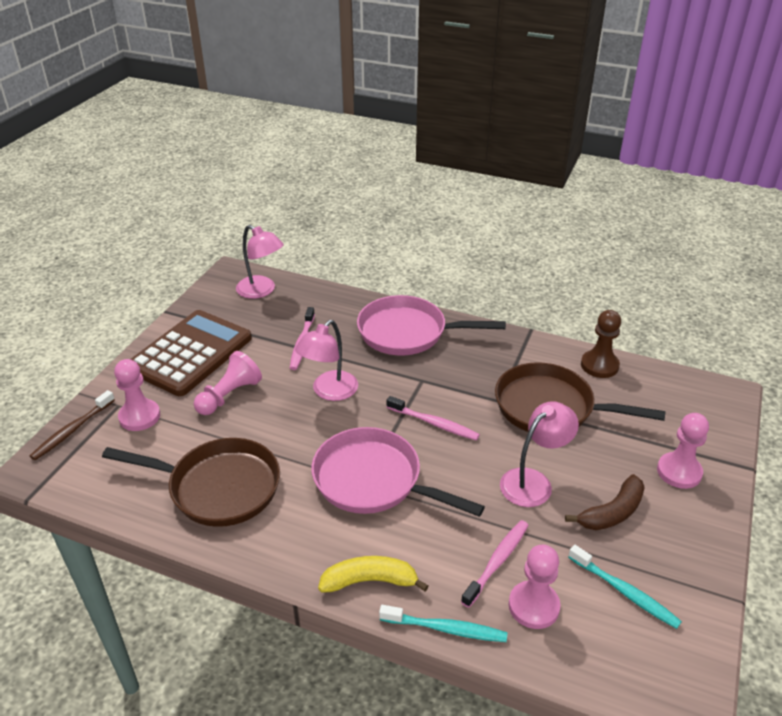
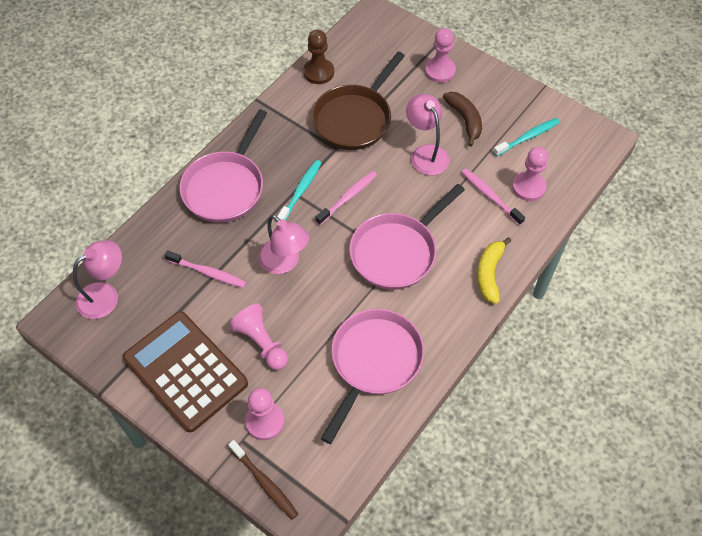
camera: 75 degrees left, 20 degrees up
(218, 487) = (373, 362): brown pan -> pink pan
(445, 628) = (535, 239): turquoise toothbrush -> turquoise toothbrush (300, 191)

